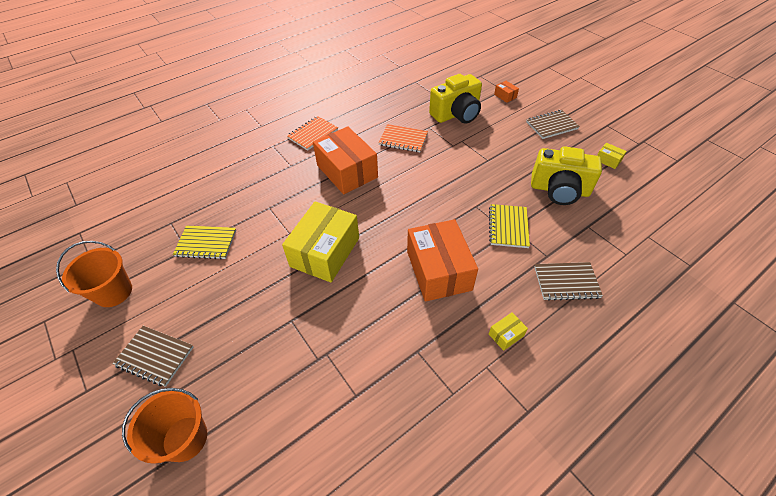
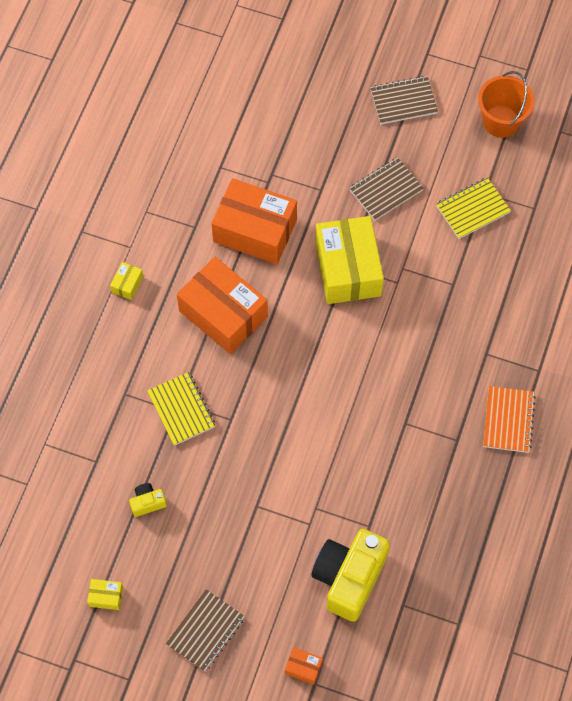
camera: 145 degrees right, 15 degrees up
(185, 438) = (320, 72): orange bucket -> none
(347, 171) = (413, 384): orange box -> orange box (255, 230)
(403, 139) = (386, 480): orange notebook -> none
(559, 190) = (147, 502): yellow camera -> yellow camera, size x0.44
(566, 282) = (94, 372): brown notebook -> brown notebook (386, 190)

